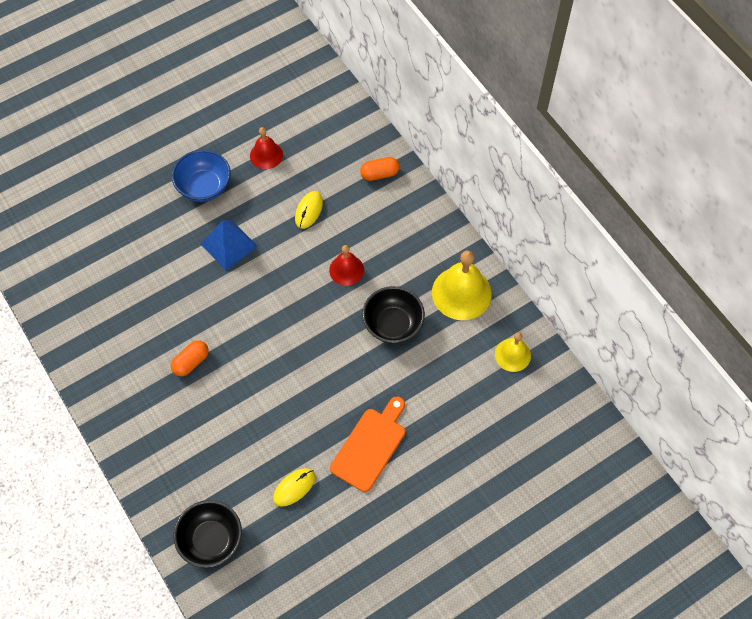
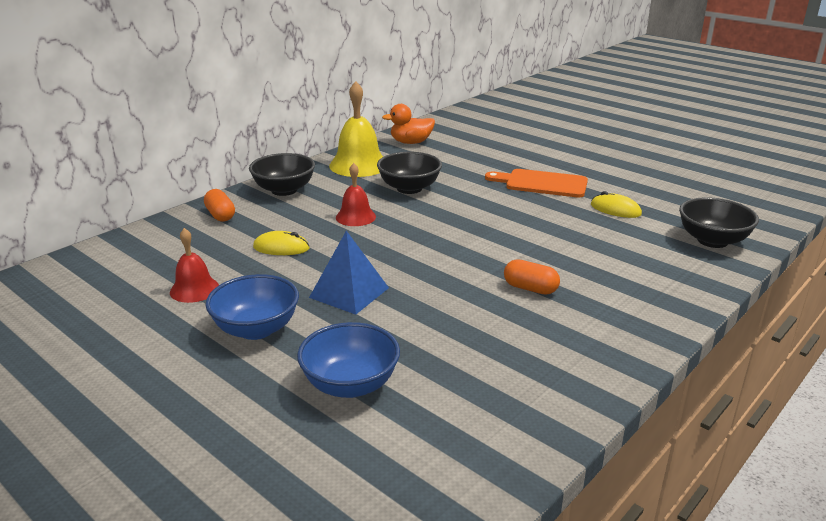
camera: 105 degrees left, 35 degrees down
(129, 228) = (350, 384): none -> blue bowl
(417, 223) = (284, 190): none -> black bowl
(512, 355) = (411, 142): yellow bell -> orange duck

